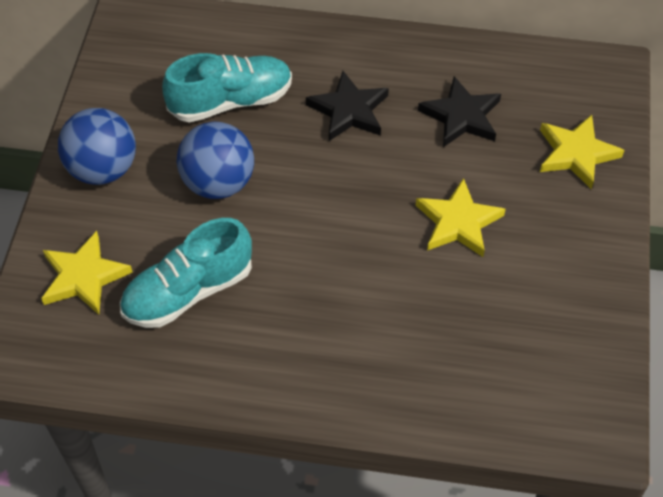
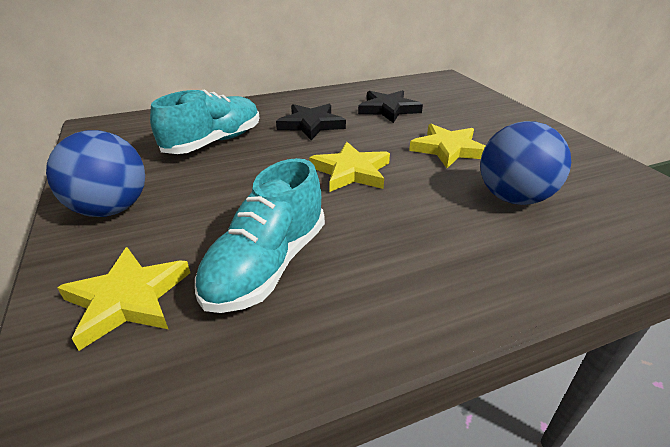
camera: 30 degrees left, 20 degrees down
(218, 183) = (238, 184): blue ball -> blue ball (513, 198)
(576, 153) = (474, 105): yellow star -> yellow star (351, 171)

